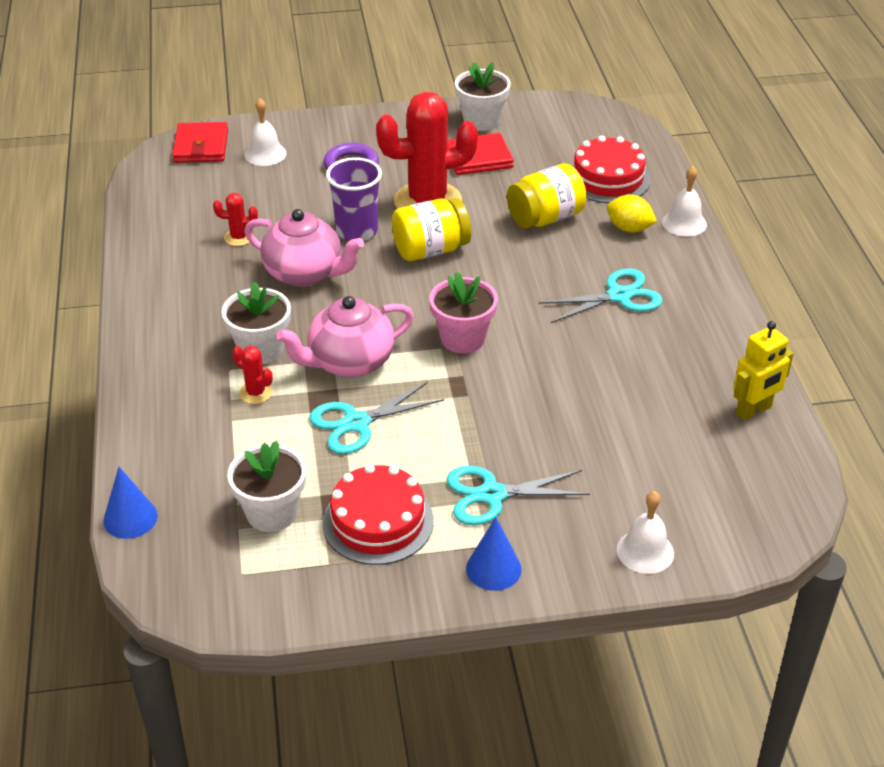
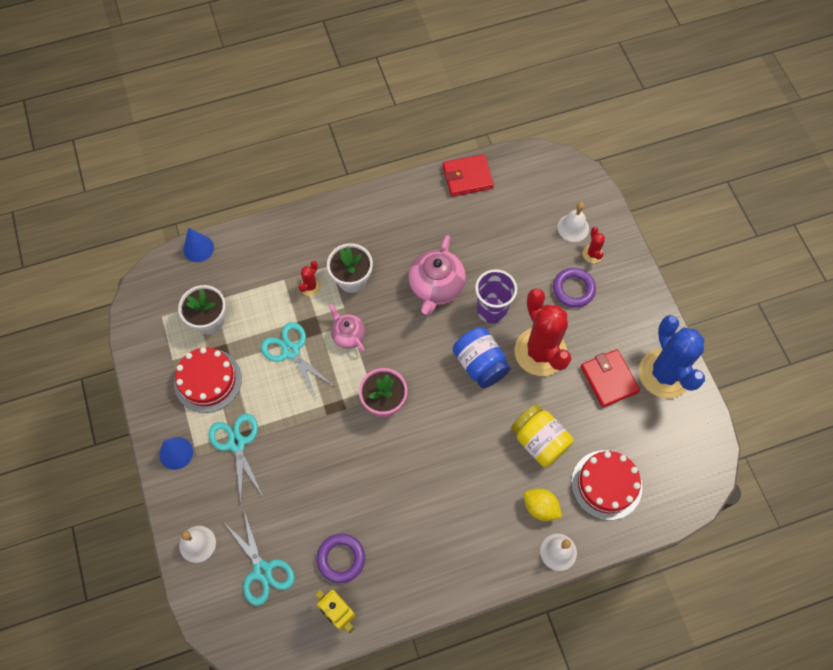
camera: 80 degrees right, 25 degrees up
(201, 146) = (571, 183): red wallet -> red wallet (467, 177)
(238, 237) = (467, 236): red cactus -> red cactus (592, 254)
(349, 362) = (348, 335): pink teapot -> pink teapot, size x0.60
(430, 250) = (480, 364): yellow jar -> blue jar
(481, 120) = (664, 373): white flower pot -> blue cactus
(619, 296) = (452, 506): turquoise scissors -> turquoise scissors (262, 571)
(629, 228) = (540, 507): yellow lemon -> yellow lemon turned 75 degrees counterclockwise
(679, 401) = (341, 558): none -> purple ring

